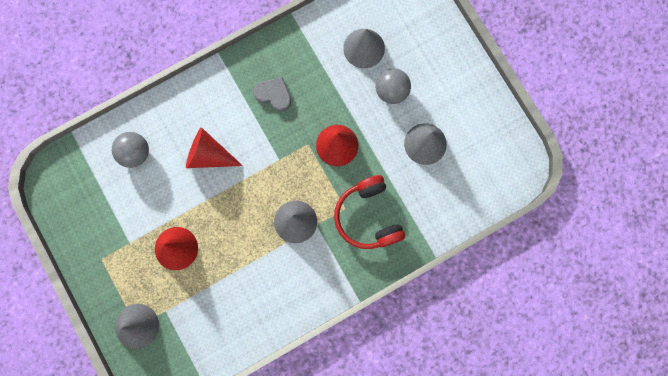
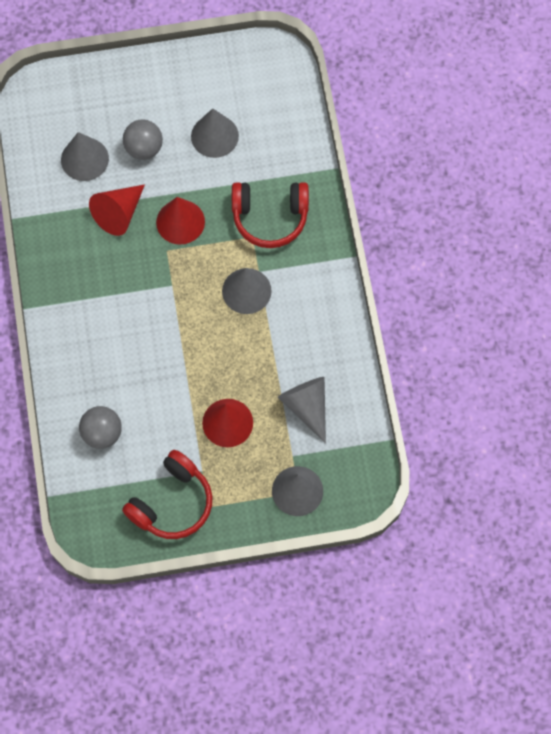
camera: 70 degrees left, 10 degrees down
(95, 229) = (172, 503): none -> red headphones
(209, 155) = (137, 355): red cone -> red cone (119, 213)
(211, 308) = (306, 406): none -> grey cone
(274, 94) = (97, 266): grey heart -> none

